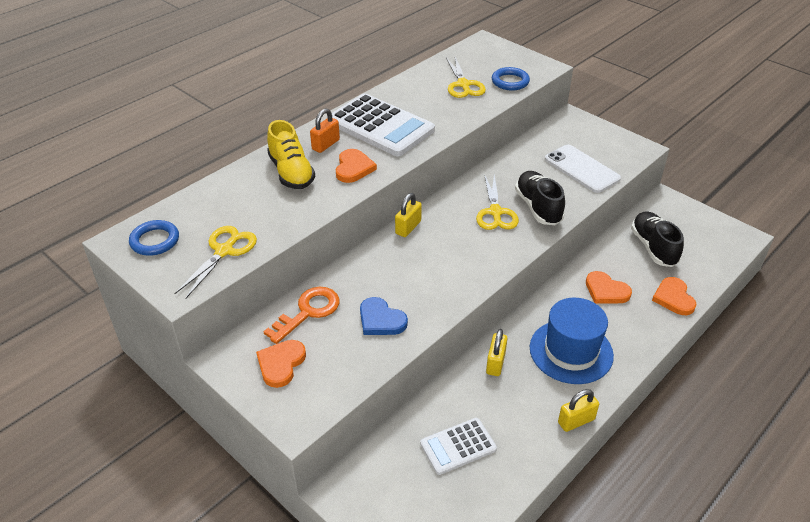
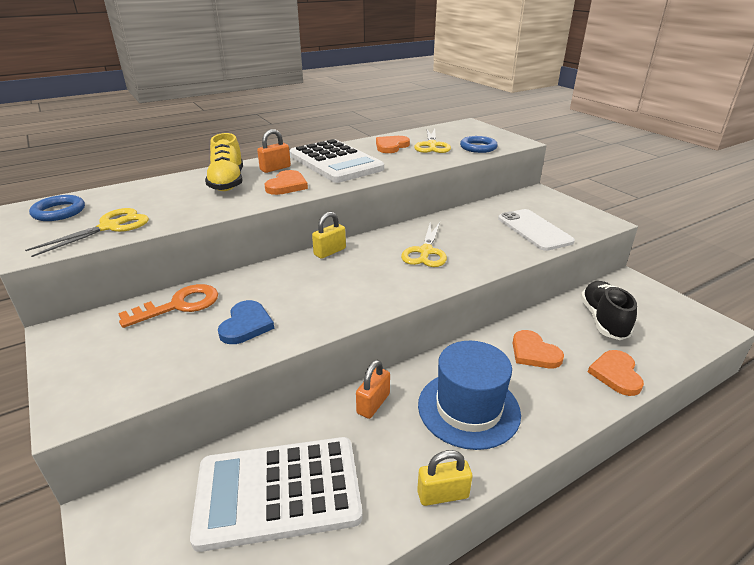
camera: 15 degrees right, 10 degrees down
(281, 364) = (111, 348): orange heart -> orange heart (391, 146)
(381, 320) = (246, 325): blue heart -> blue heart turned 135 degrees counterclockwise
(458, 446) = (278, 491): white calculator -> white calculator, size x1.81
(495, 363) = (373, 403): yellow padlock -> orange padlock
(538, 207) = (473, 254): black shoe -> none

